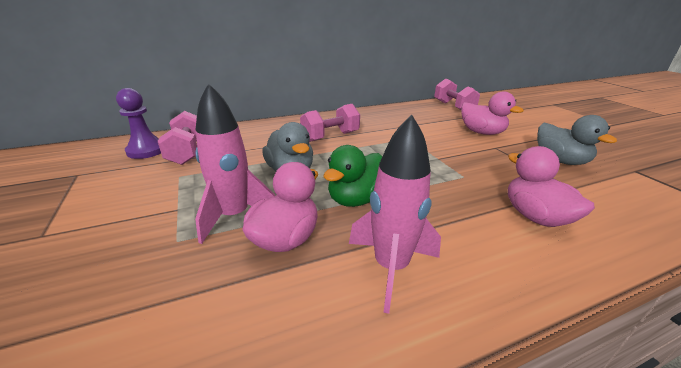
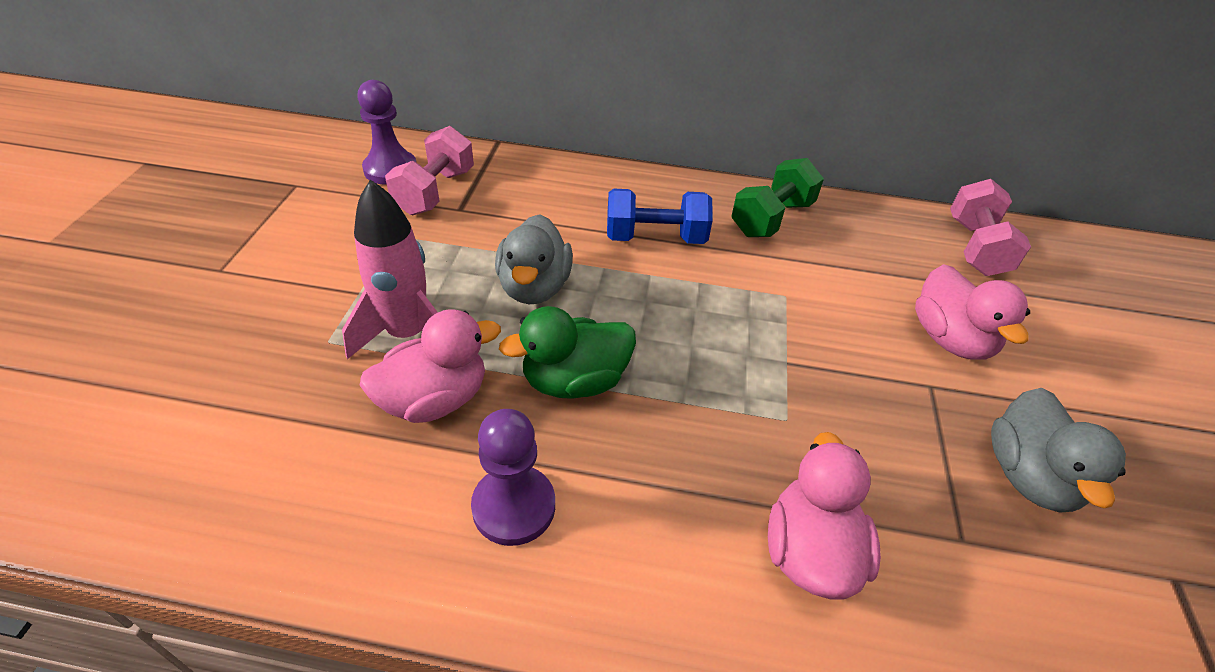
camera: 30 degrees right, 15 degrees up
(330, 137) = (655, 238): pink dumbbell -> blue dumbbell
(372, 118) = (771, 218): none -> green dumbbell
(391, 267) = (514, 507): pink rocket -> purple pawn

